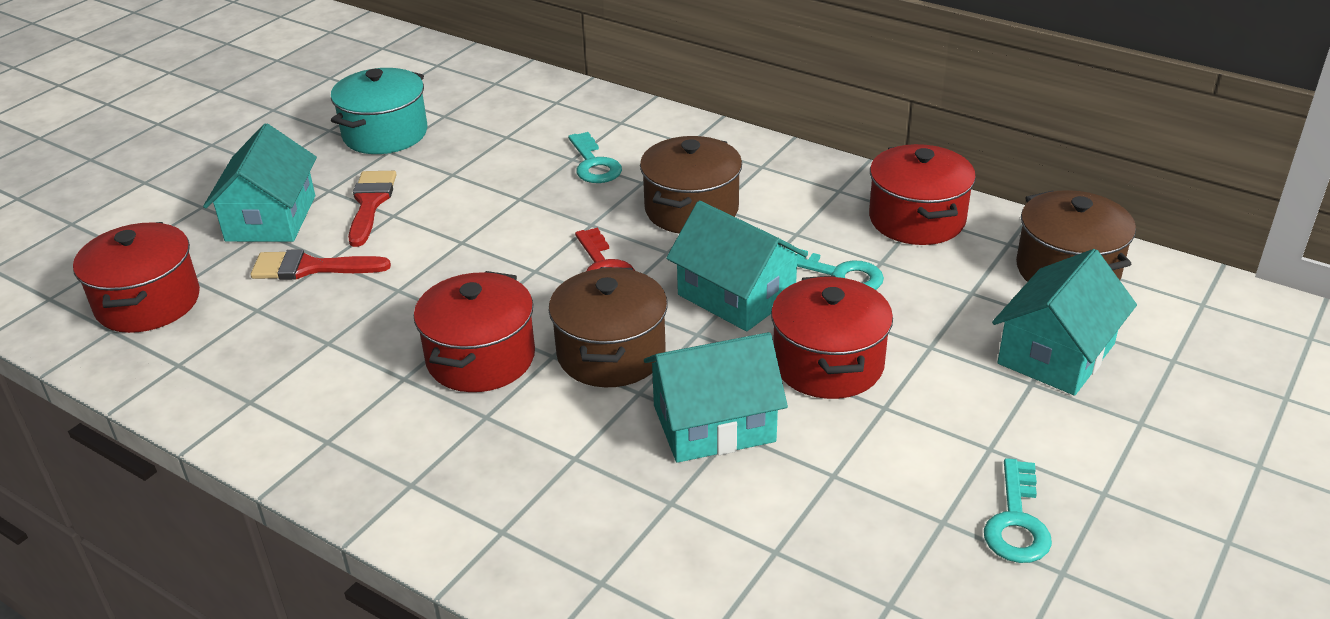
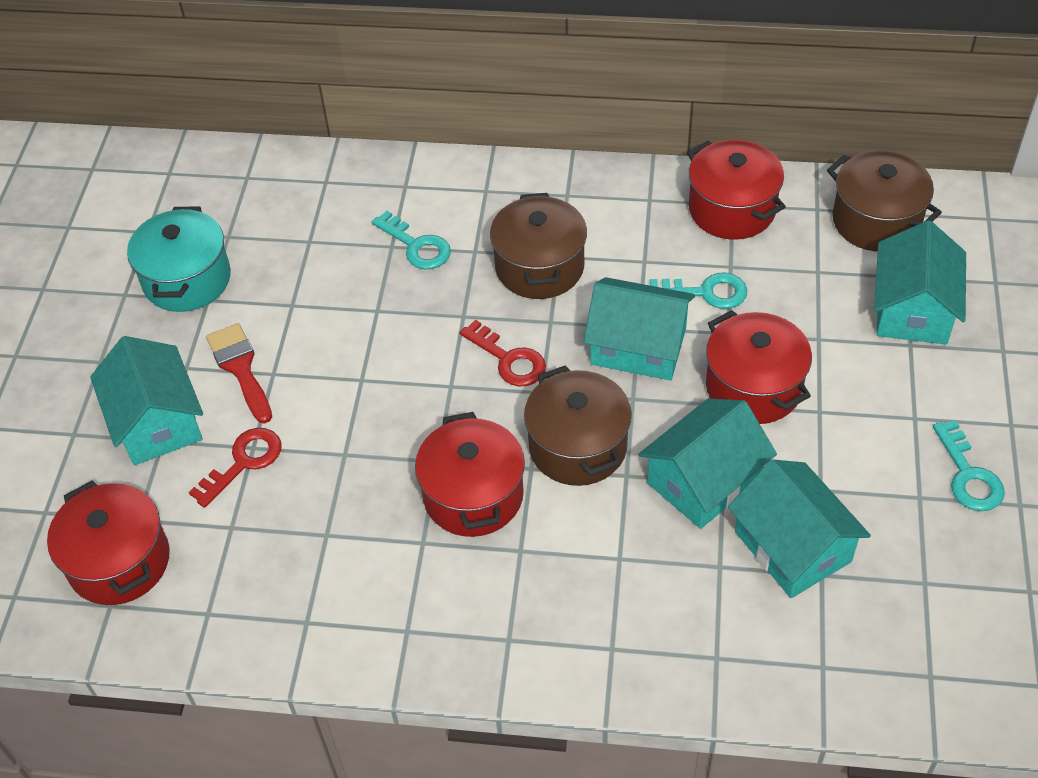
camera: 25 degrees left, 15 degrees up
(310, 268) = (243, 462): red brush -> red key
(763, 514) = (793, 546): none -> turquoise house

